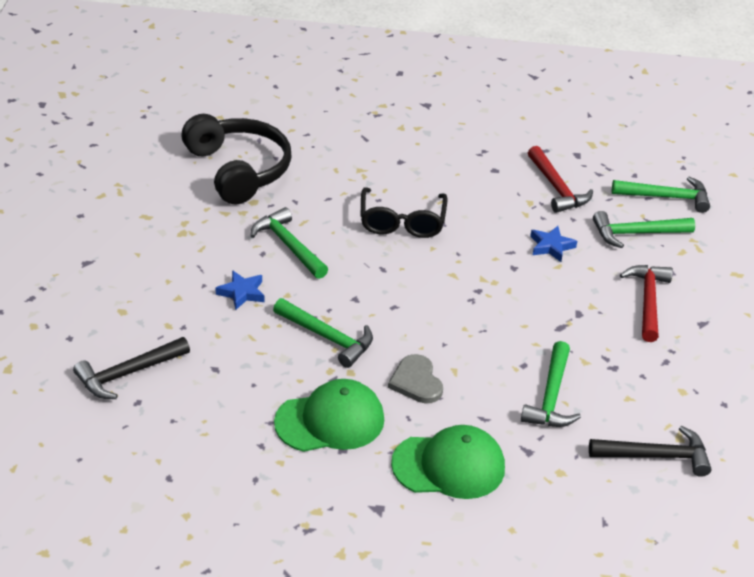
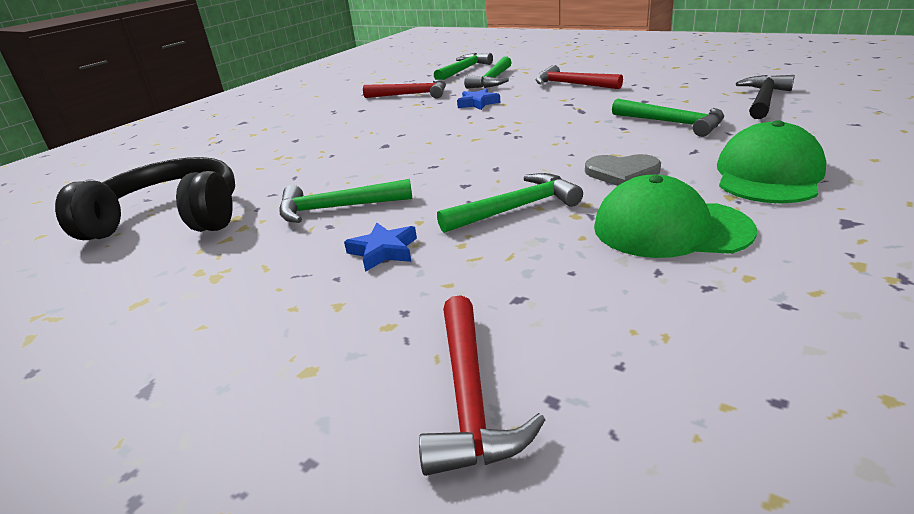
camera: 55 degrees left, 10 degrees down
(127, 374) = (470, 398): black hammer -> red hammer
(330, 421) = (670, 228): green cap -> green cap turned 90 degrees counterclockwise
(402, 222) = (377, 149): black glasses -> none

